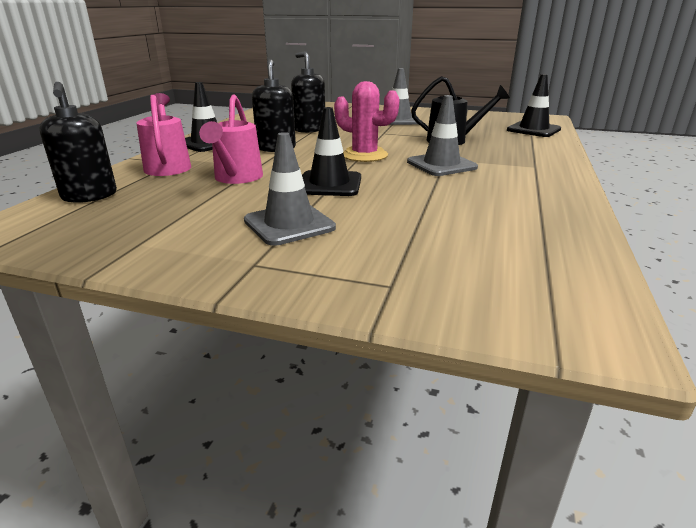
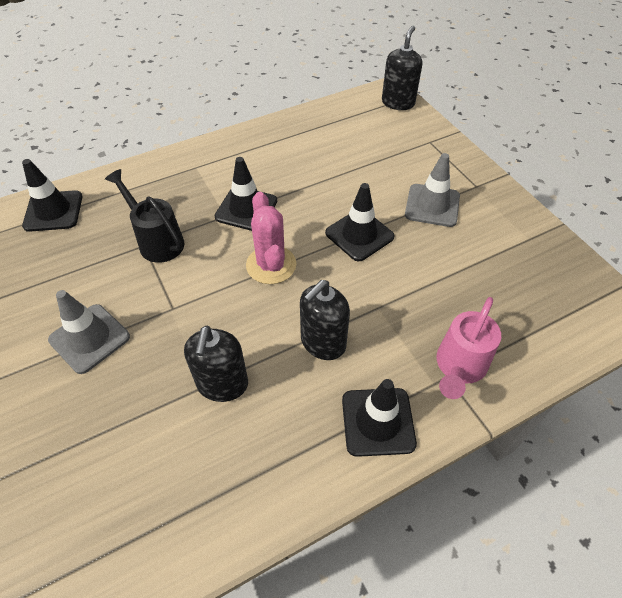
camera: 135 degrees left, 25 degrees up
(89, 196) = (550, 336): black soap dispenser -> black soap dispenser (398, 103)
(236, 178) = (416, 292): pink watering can -> none
(441, 165) = (246, 209): grey traffic cone -> black traffic cone

